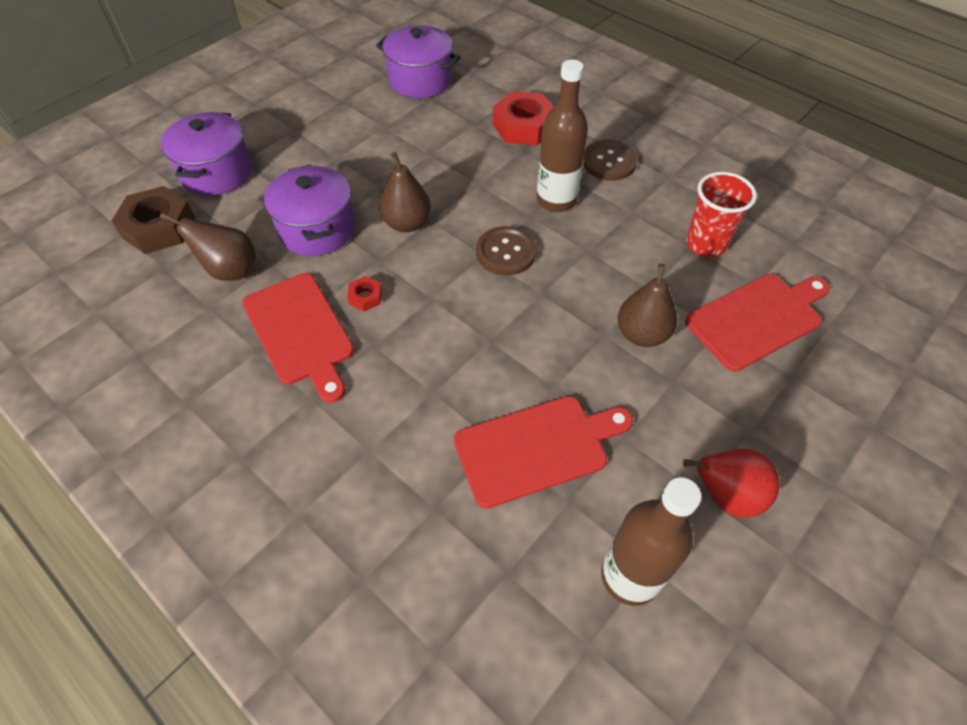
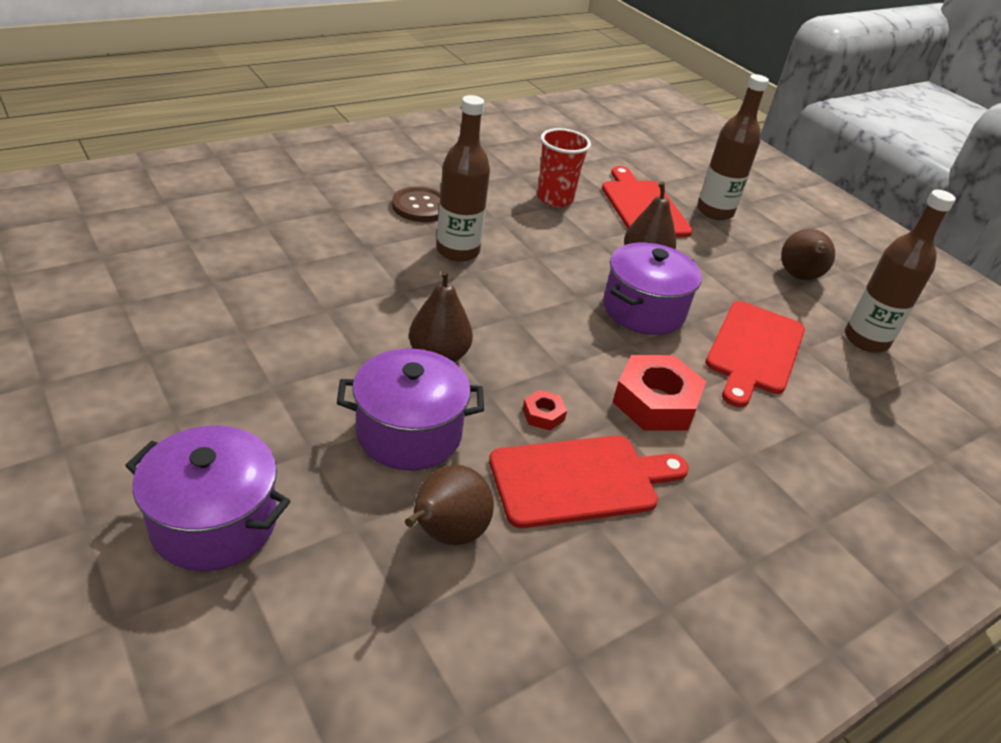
camera: 80 degrees left, 15 degrees down
(159, 227) = (307, 614): brown nut -> none
(420, 80) = (167, 279): purple pot -> purple pot (643, 310)
(506, 252) = (517, 302): brown button -> none
(523, 126) = (326, 235): red nut -> red nut (655, 402)
(537, 448) = (754, 350): red cutting board -> red cutting board turned 150 degrees counterclockwise
(725, 495) = (799, 277): red pear -> brown pear
(813, 391) = (715, 211): none -> brown bottle

